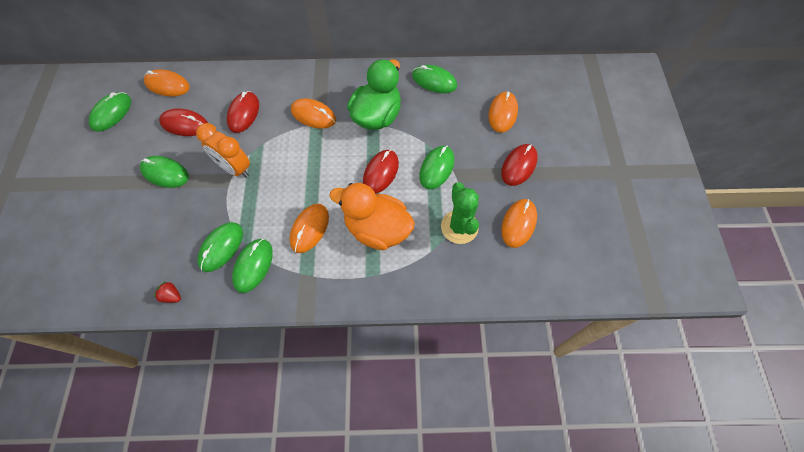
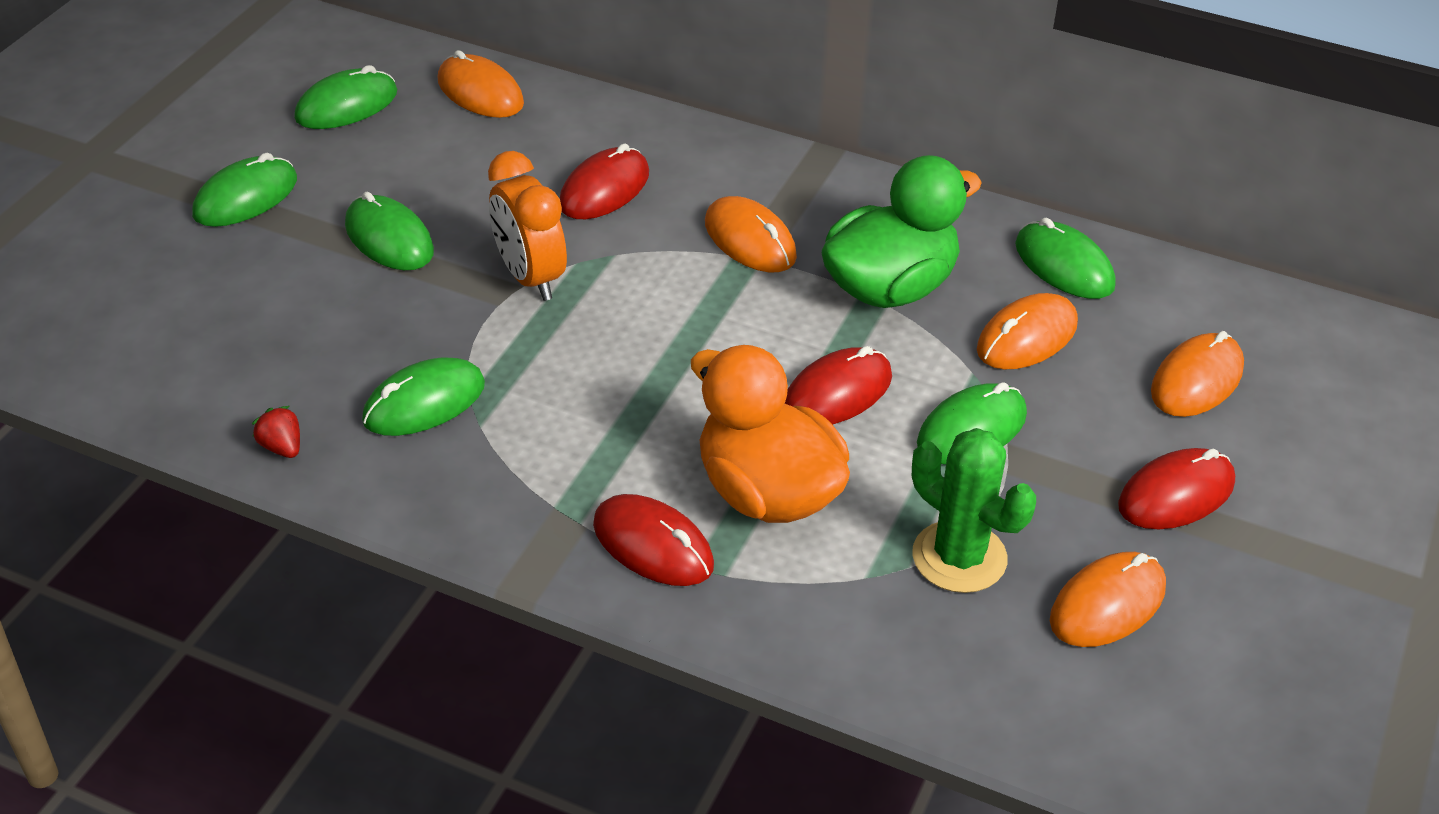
camera: 25 degrees right, 20 degrees down
(184, 124) = (475, 169): red mouse -> red mouse (653, 545)
(253, 266) = (469, 458): green mouse -> green mouse (245, 197)
(309, 229) = (622, 437): orange mouse -> orange mouse (1027, 337)
(459, 227) = (959, 557): green cactus -> green cactus turned 60 degrees counterclockwise

